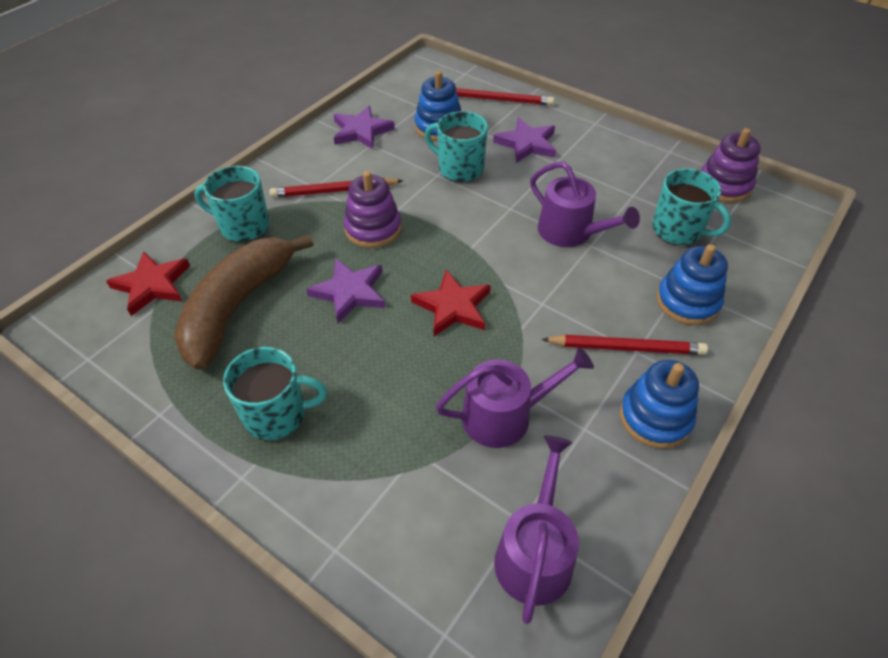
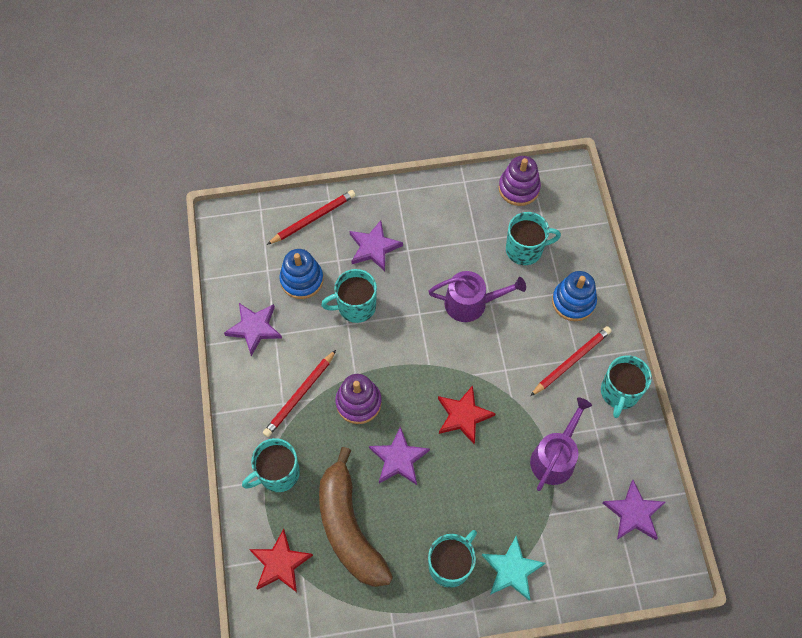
camera: 45 degrees left, 15 degrees up
(326, 476) = (512, 570): none -> turquoise star
(535, 553) = (634, 513): purple watering can -> purple star
(655, 417) = (619, 392): blue stacking toy -> turquoise mug

